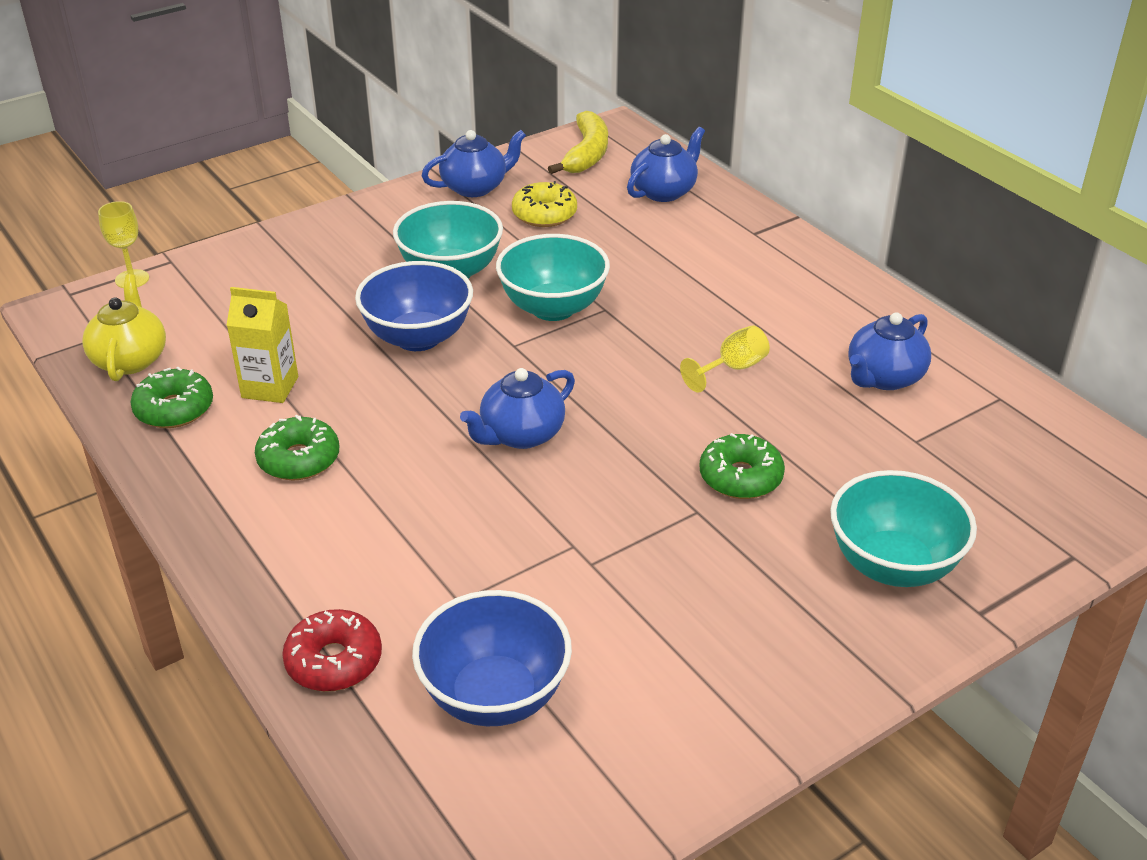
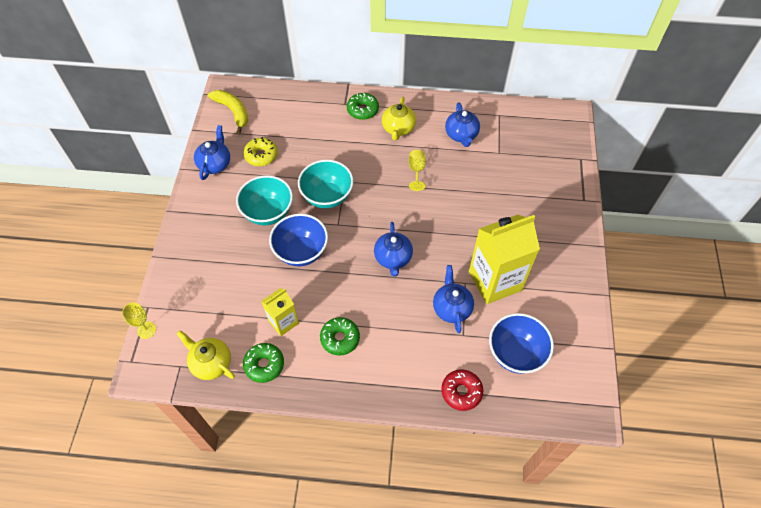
camera: 50 degrees left, 20 degrees up
(624, 582) = (495, 281): none -> yellow carton
(664, 191) = (288, 108): blue teapot -> blue teapot (451, 308)
(740, 477) = (474, 212): green donut -> green donut (362, 110)
(788, 306) = (398, 129): none -> yellow teapot
(893, 565) = (547, 204): turquoise bowl -> none

